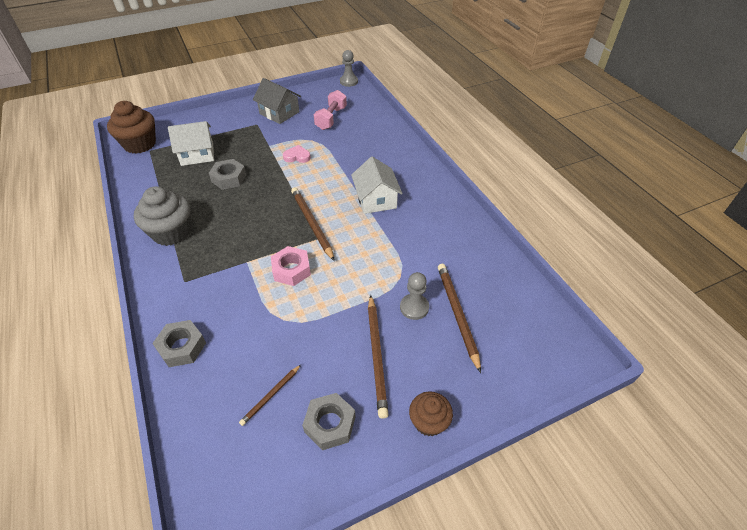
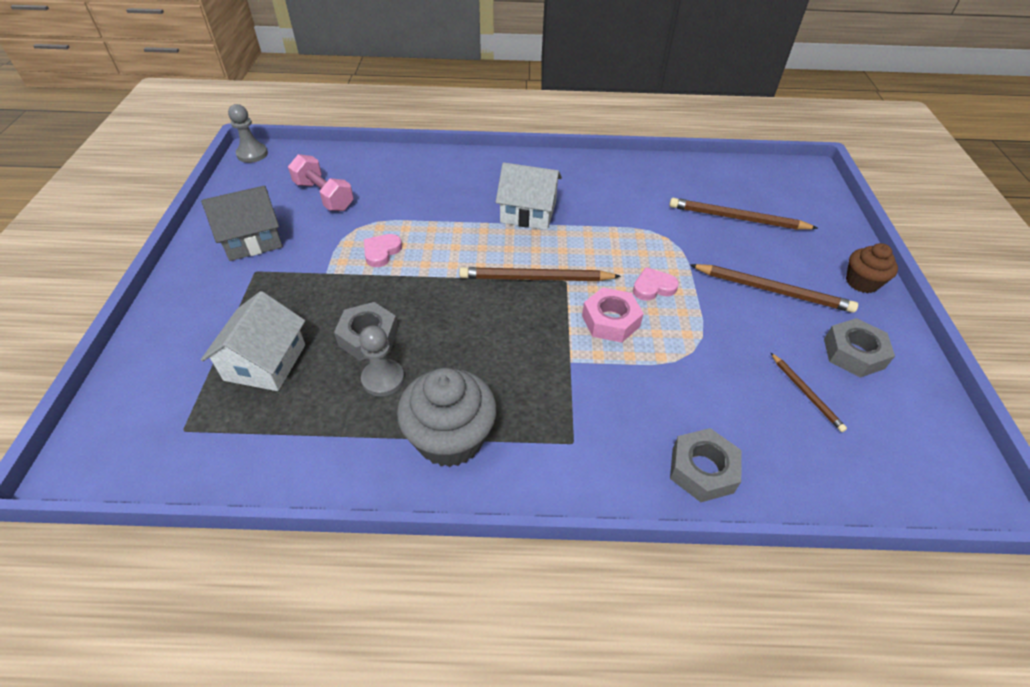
camera: 65 degrees left, 0 degrees up
(140, 144) = (144, 442): brown cupcake -> none
(337, 283) = (653, 287): none -> pink heart
(414, 307) = (716, 242): grey pawn -> grey pawn (383, 379)

